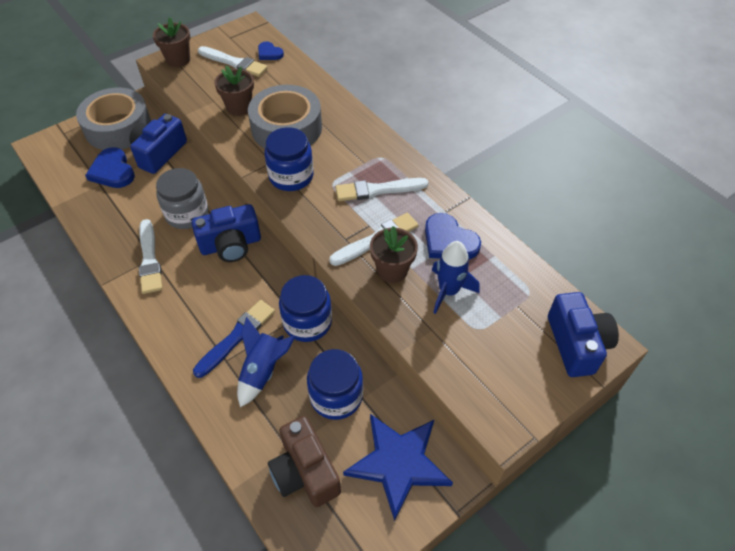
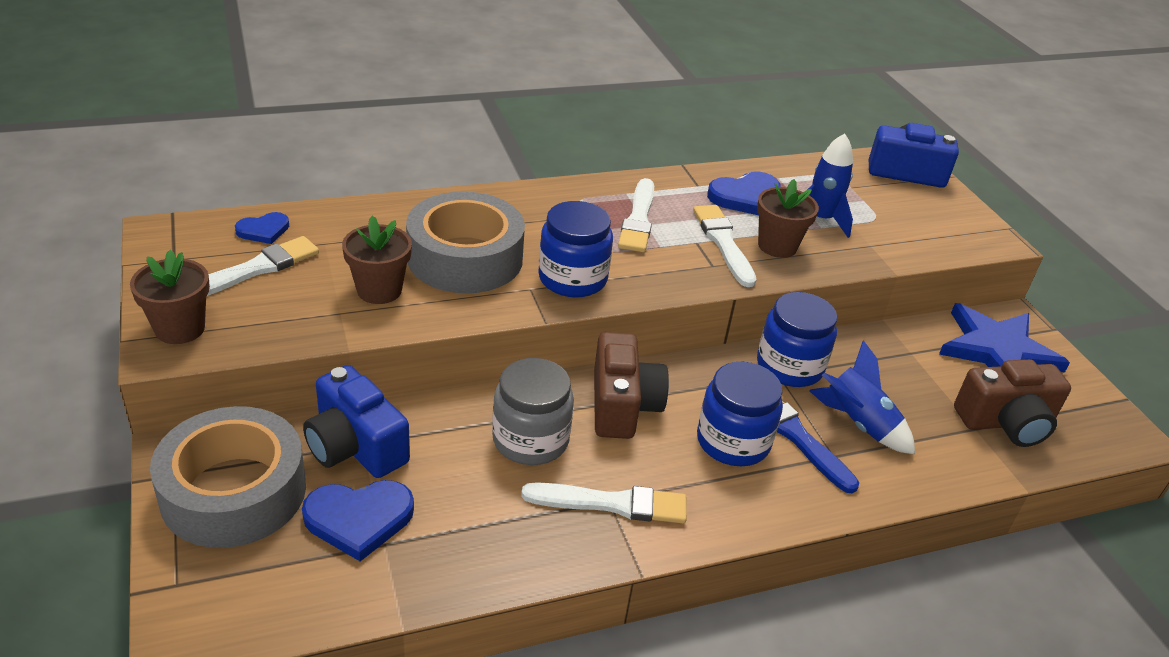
camera: 75 degrees left, 15 degrees down
(231, 245) = (622, 405): blue camera -> brown camera
(336, 396) = (906, 372): blue jar -> blue jar (733, 441)

